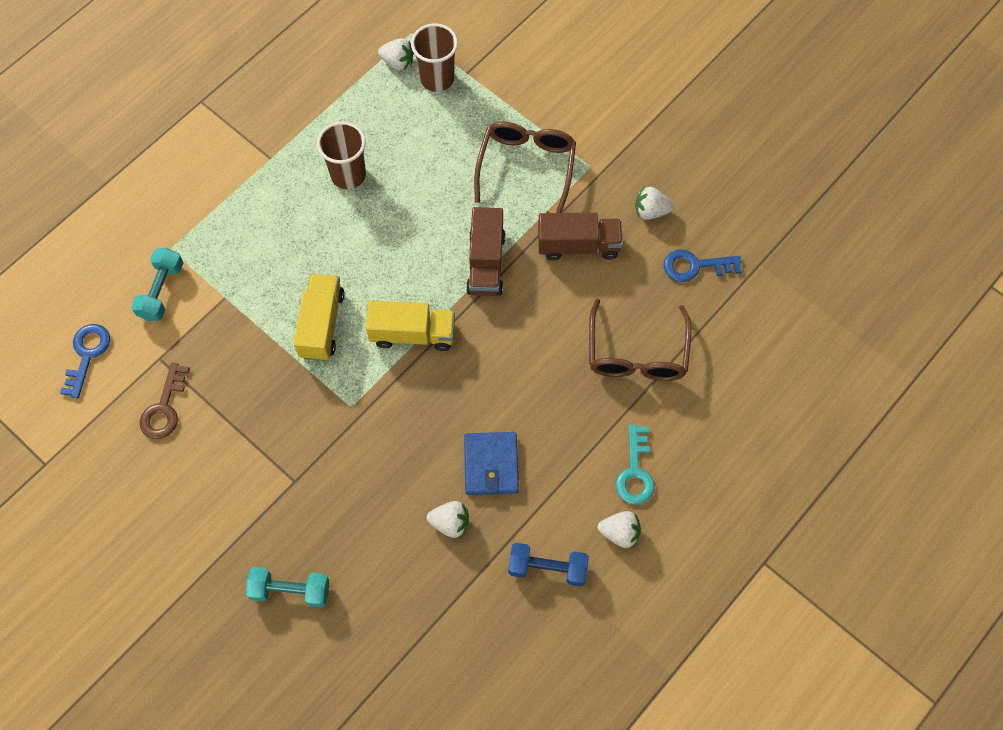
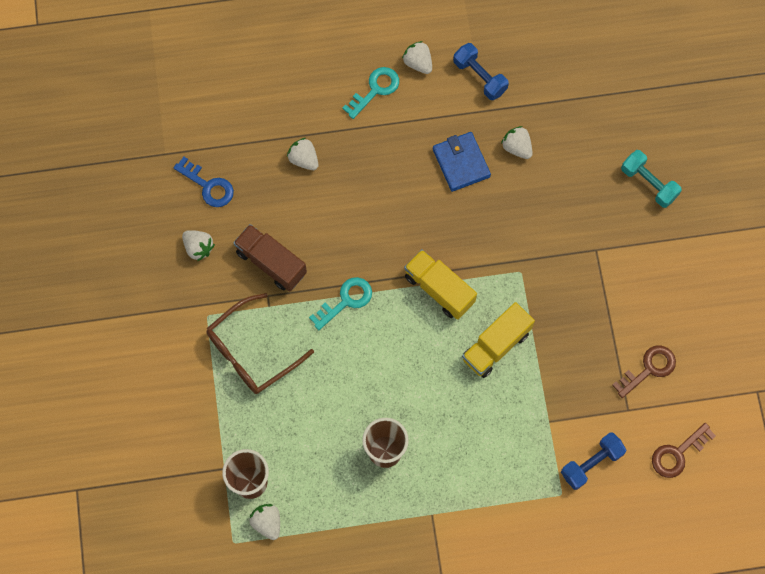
camera: 140 degrees left, 5 degrees up
(87, 355) = (678, 453): blue key -> brown key
(161, 291) = (591, 463): turquoise dumbbell -> blue dumbbell
(486, 263) = (346, 301): brown truck -> turquoise key
(491, 465) = (461, 163): blue wallet -> blue wallet turned 60 degrees counterclockwise
(637, 353) = (304, 159): brown glasses -> white strawberry

